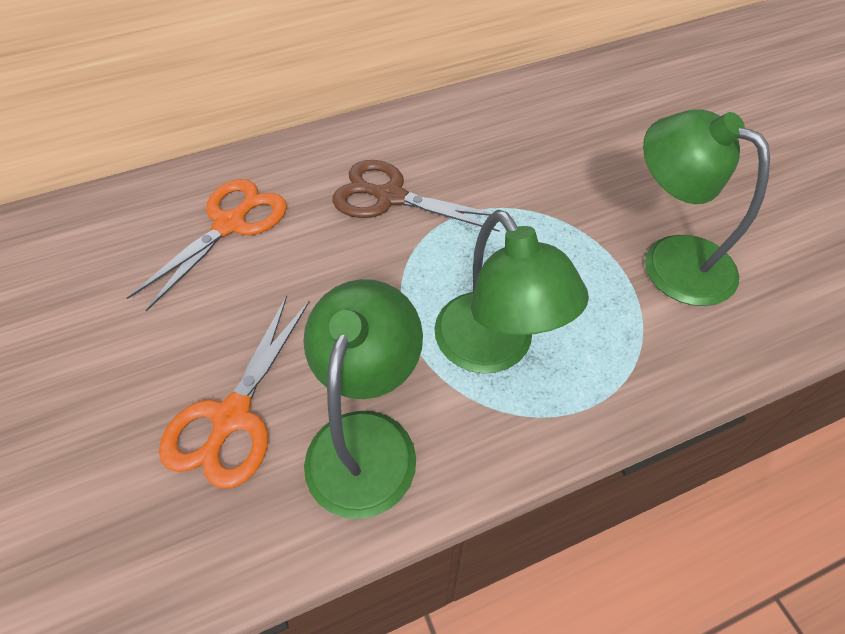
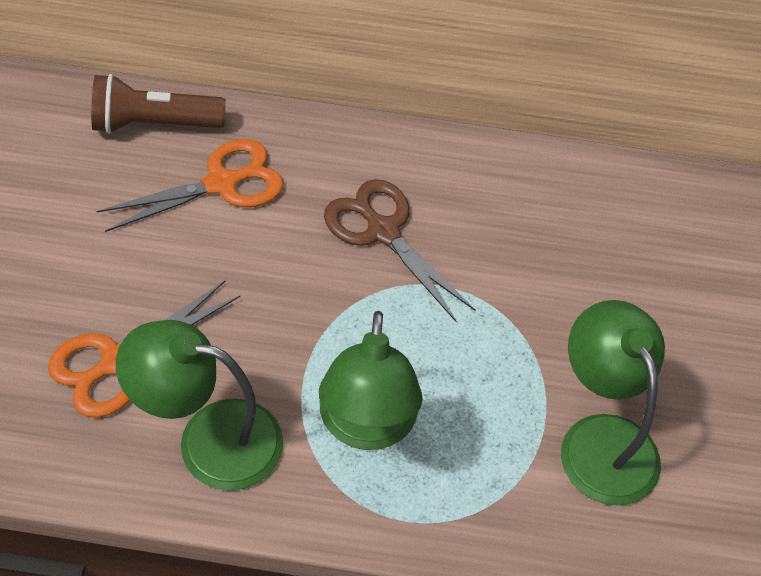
camera: 25 degrees right, 0 degrees up
(138, 207) = (153, 124): none -> brown flashlight
(367, 439) = (209, 439): green lamp -> green lamp turned 120 degrees counterclockwise

